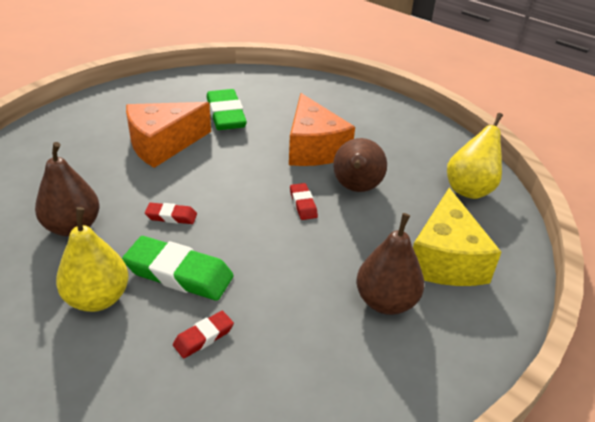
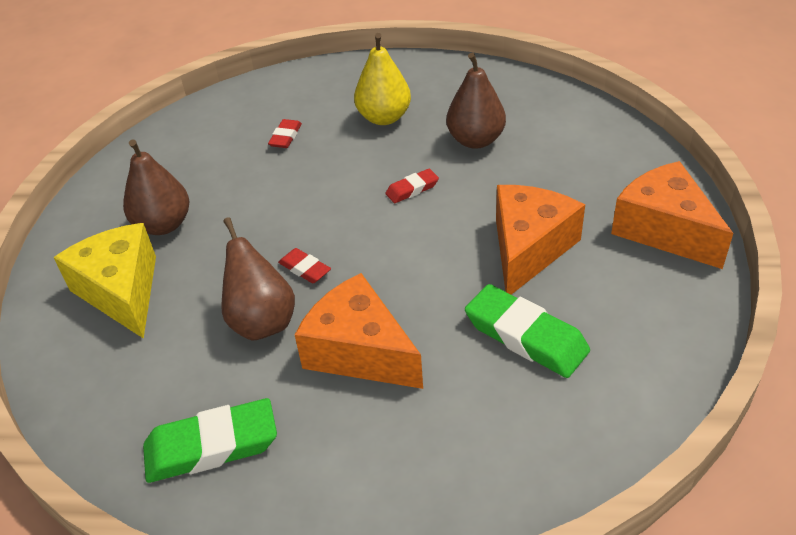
camera: 150 degrees right, 5 degrees up
(85, 116) = (664, 230): none -> orange cheese
(179, 273) = (348, 157): green eraser -> green eraser (212, 446)
(470, 189) = (118, 406): yellow pear -> none

